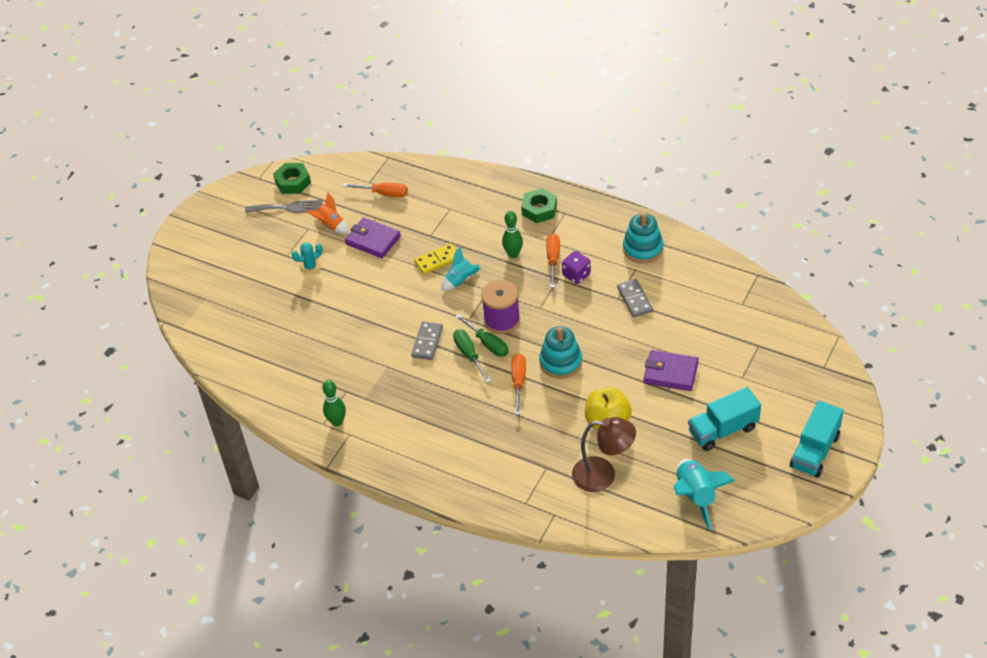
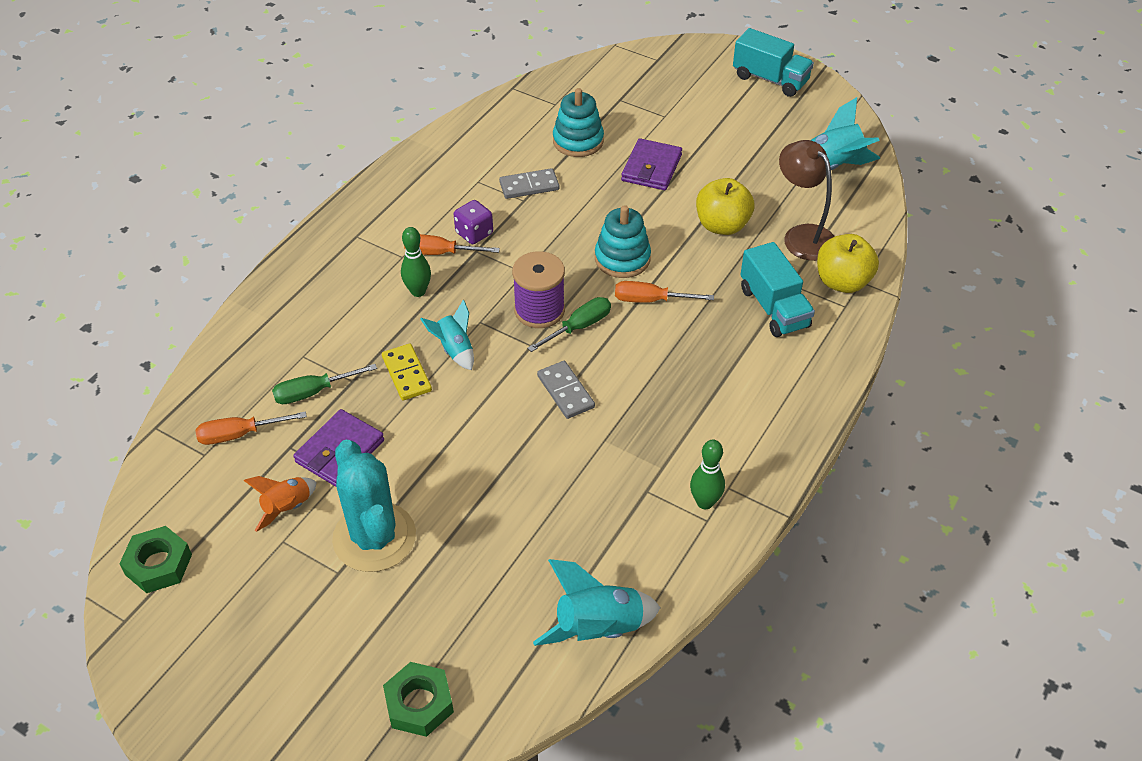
camera: 90 degrees left, 0 degrees up
(246, 375) = (598, 628): none -> turquoise rocket
(287, 208) = (221, 572): grey fork -> none
(310, 267) = (374, 537): turquoise cactus -> turquoise cactus, size x2.26
(384, 194) = (239, 434): orange screwdriver -> orange screwdriver turned 120 degrees counterclockwise
(427, 342) = (565, 392): grey domino -> grey domino turned 45 degrees clockwise
(469, 355) = (596, 347): green screwdriver -> green screwdriver (313, 392)
(539, 209) = (340, 260): green nut -> green nut (419, 703)
(552, 501) = (842, 282): none -> yellow apple
(603, 475) = (802, 236): brown lamp -> brown lamp turned 45 degrees counterclockwise
(643, 249) = (444, 171): turquoise stacking toy -> turquoise stacking toy (578, 141)
(723, 430) = (739, 138): turquoise truck -> turquoise truck (773, 308)

